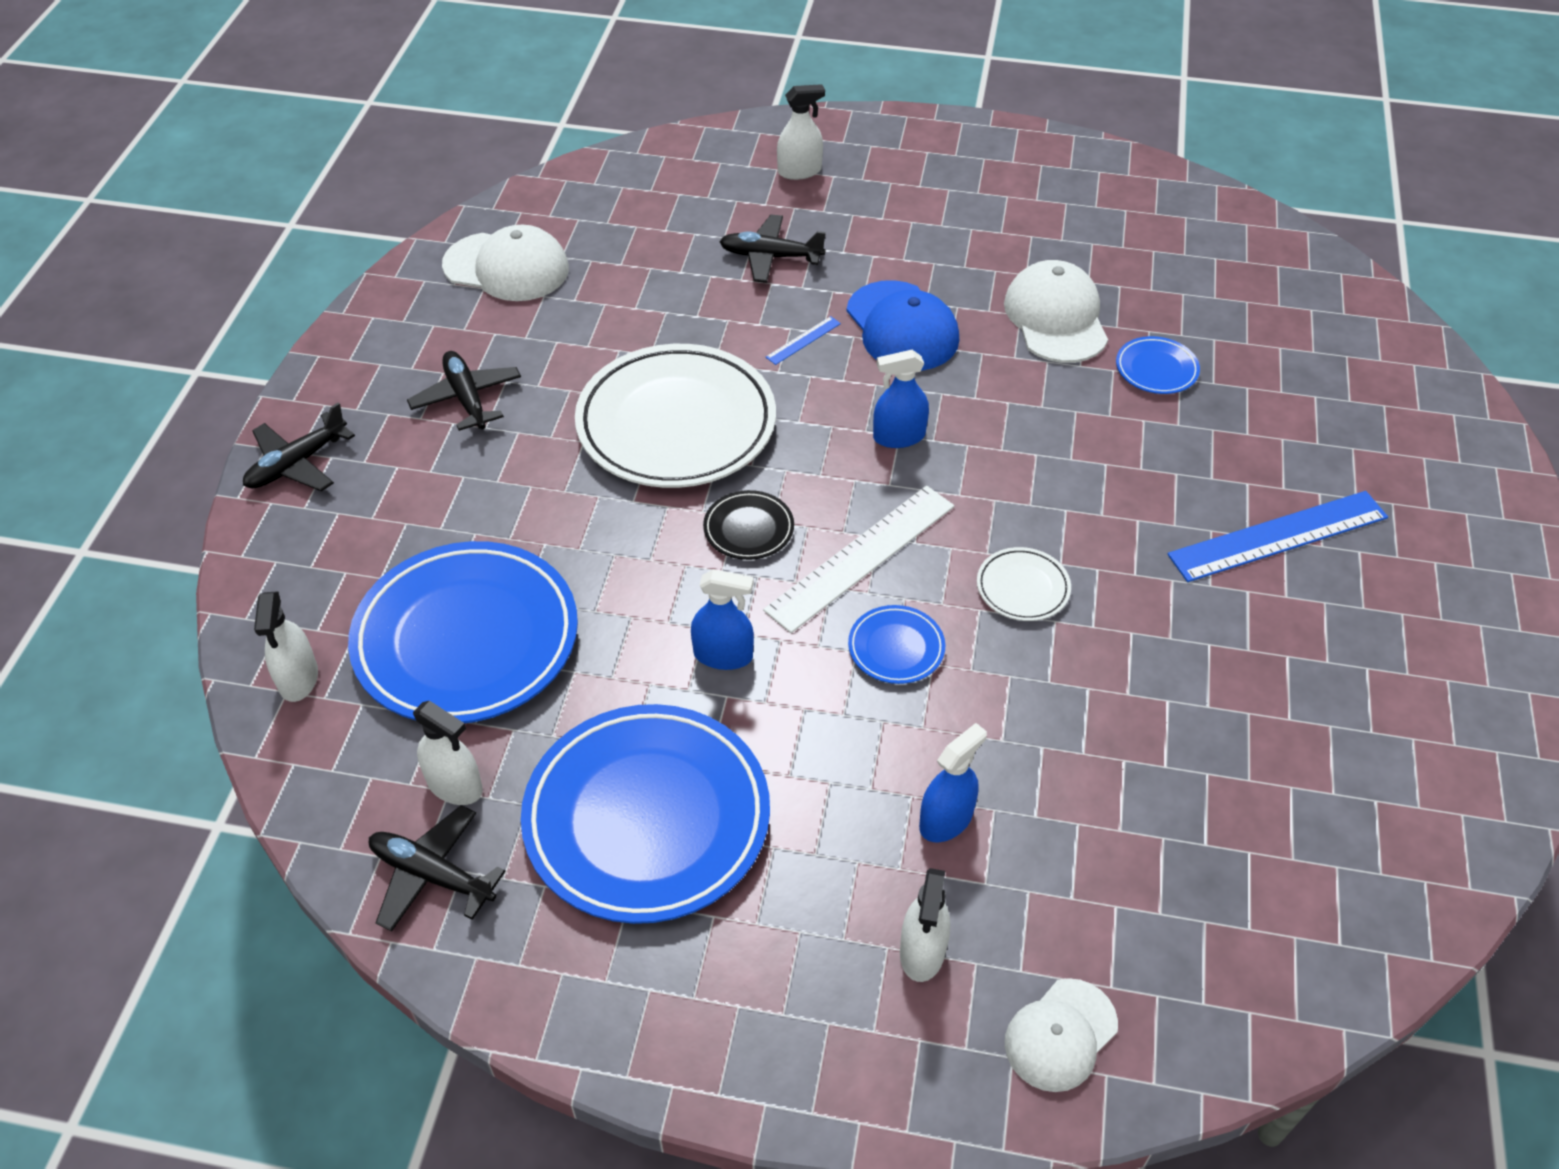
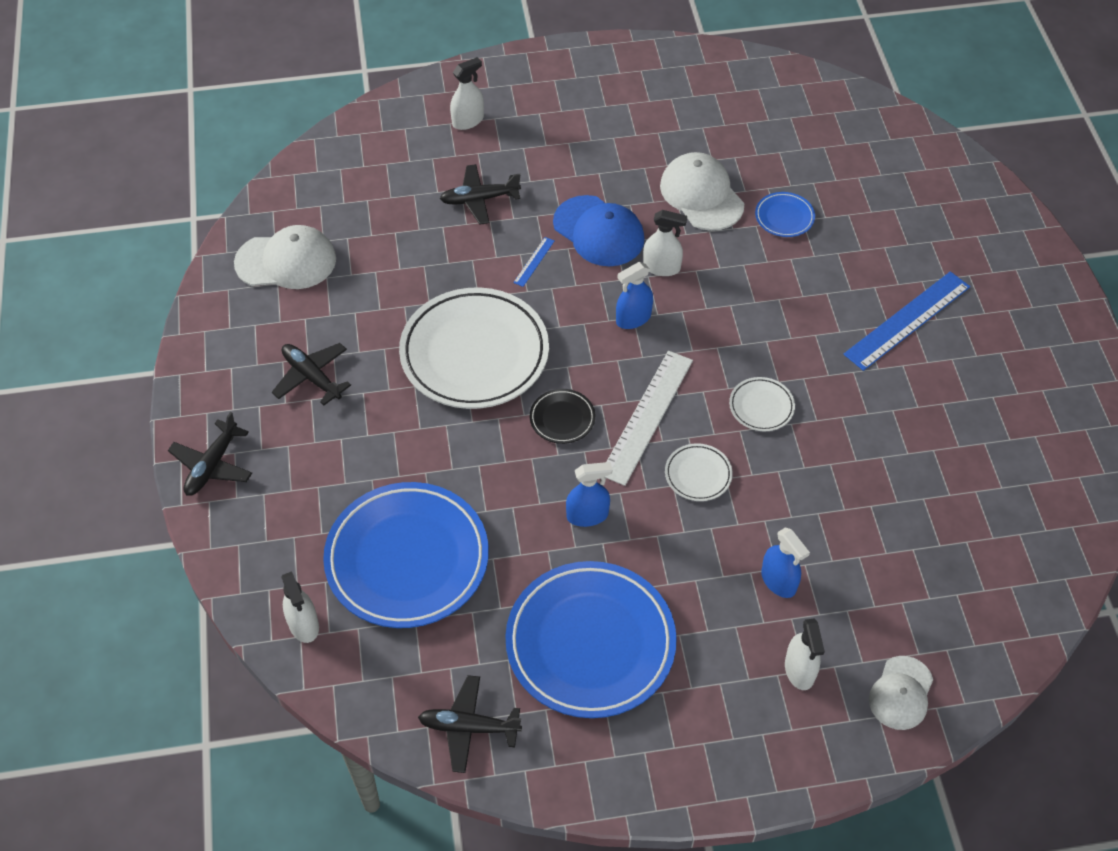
camera: 20 degrees left, 5 degrees up
(455, 785) = (452, 663): white spray bottle -> white spray bottle (661, 267)
(896, 648) = (698, 474): blue plate -> white plate
(946, 820) = (778, 581): blue spray bottle -> blue spray bottle turned 120 degrees clockwise

